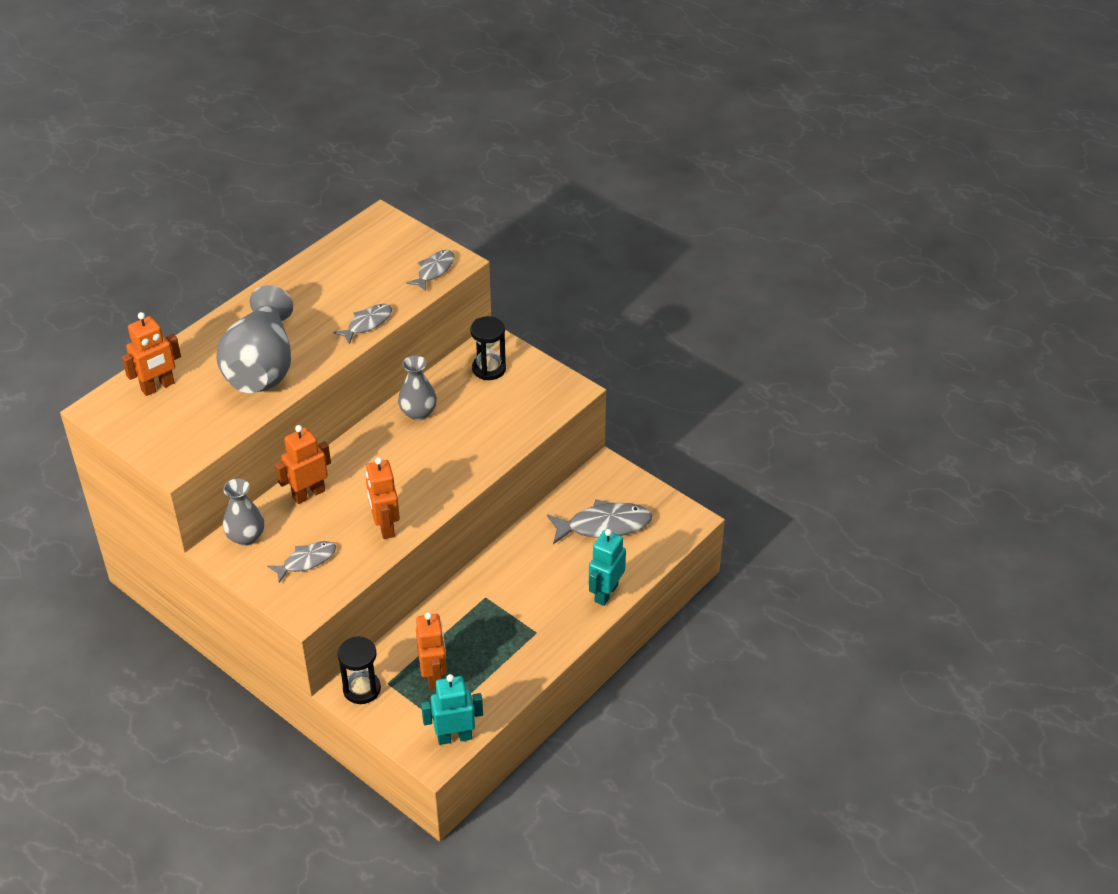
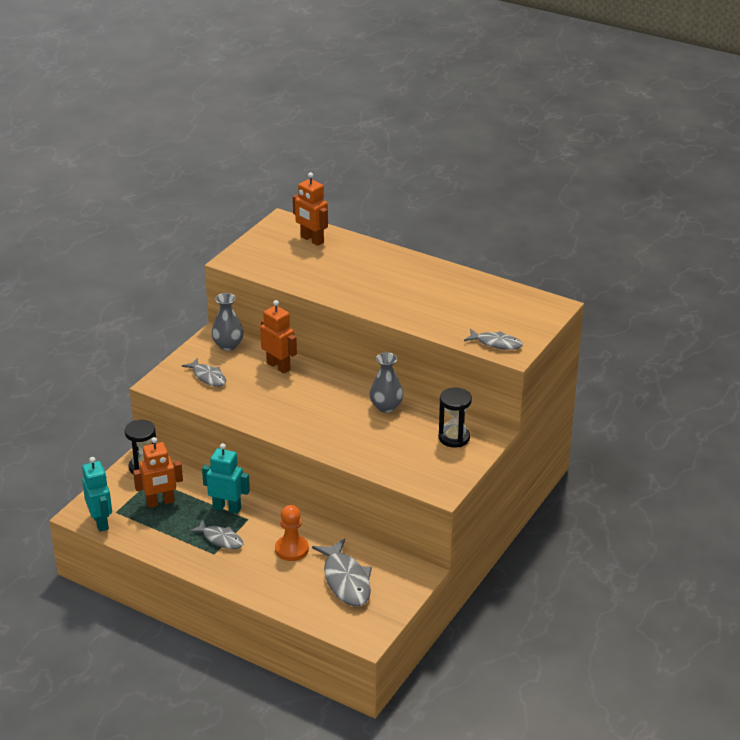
camera: 80 degrees right, 10 degrees down
(262, 367) = (346, 279): grey vase -> none
(367, 324) = (414, 320): grey fish -> grey fish (220, 539)
(385, 526) = (251, 409): orange robot -> none
(545, 564) = (291, 549): none -> orange pawn
(606, 593) = (264, 590): turquoise robot -> turquoise robot (227, 508)

